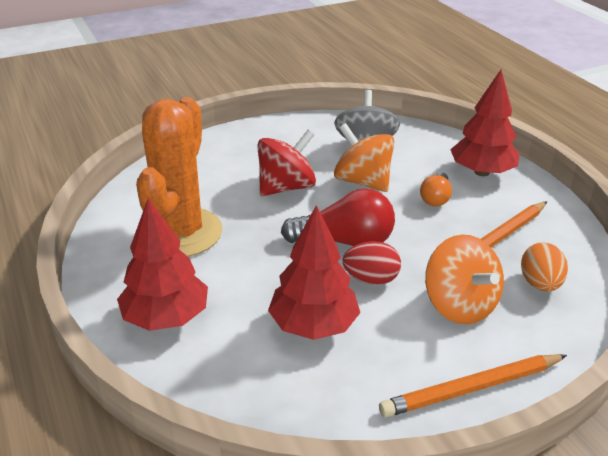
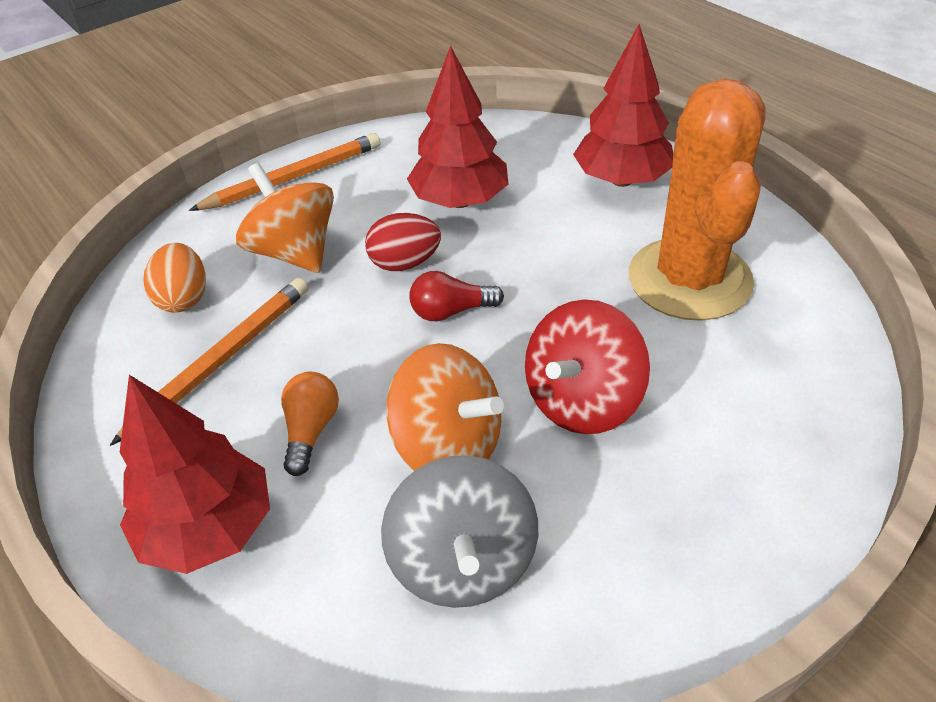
camera: 170 degrees right, 10 degrees up
(344, 241) = (451, 311): red light bulb -> red light bulb, size x0.57

